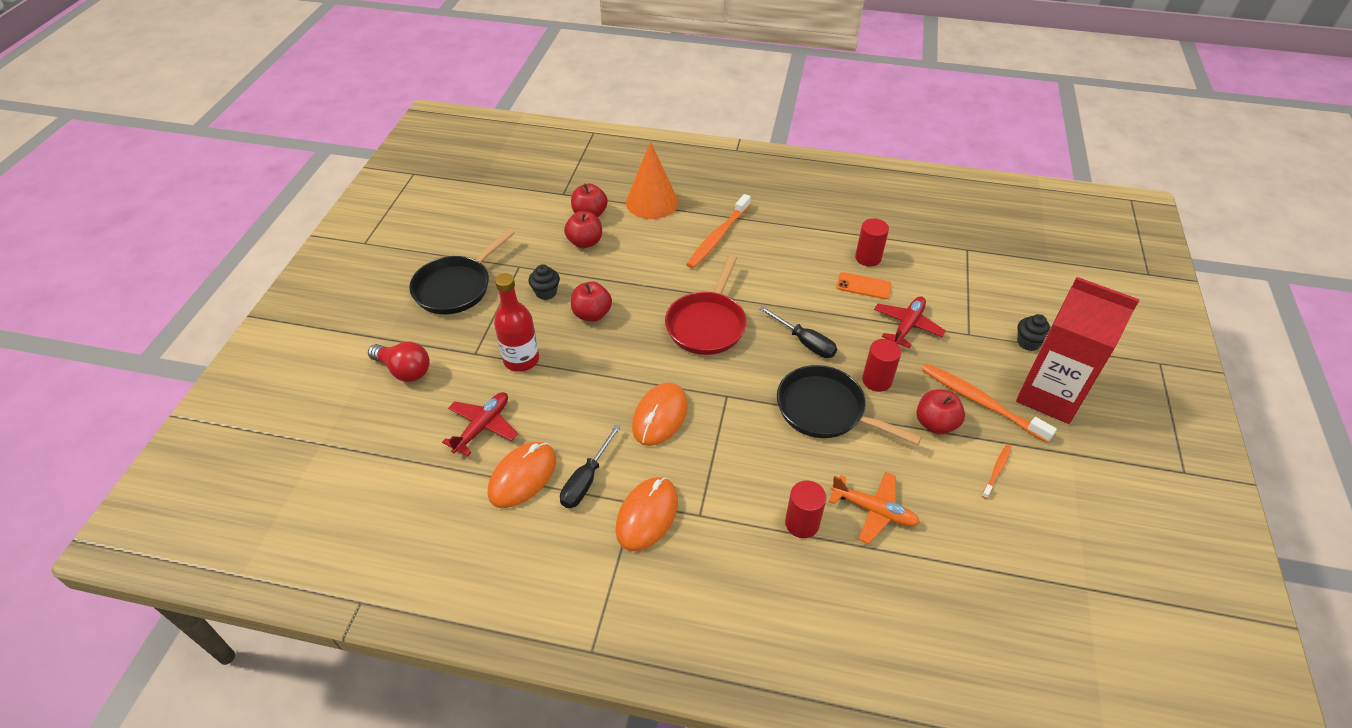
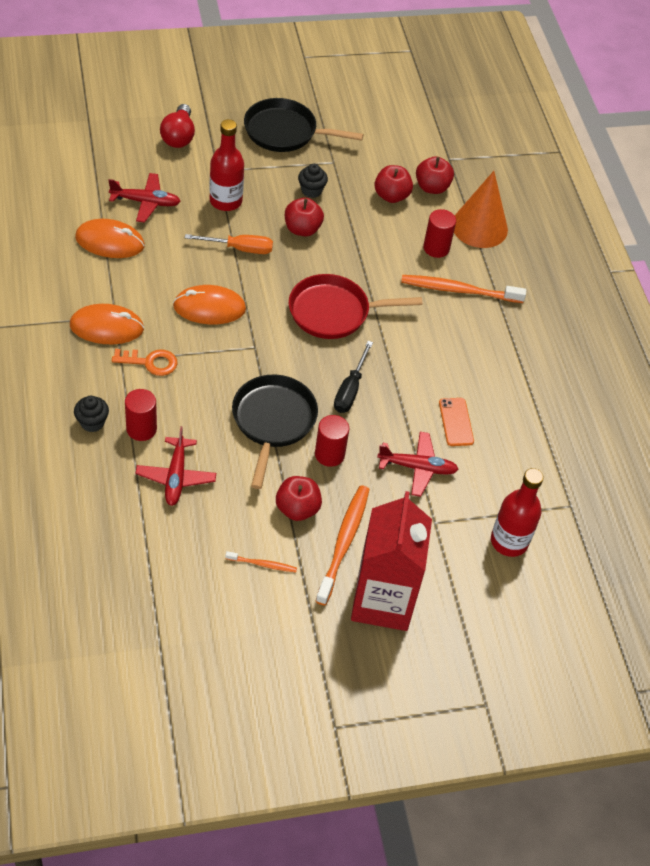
camera: 60 degrees right, 5 degrees up
(586, 480) = (123, 280): black screwdriver -> none
(592, 368) = (240, 249): none -> orange screwdriver
(713, 489) = (150, 362): none -> orange key
(868, 258) = (501, 418): red cylinder -> red cylinder (436, 248)
(874, 511) = (176, 477): orange plane -> red plane
(997, 295) = (509, 541): none -> red bottle
(1028, 342) = (450, 577): black cupcake -> black cupcake (92, 422)

